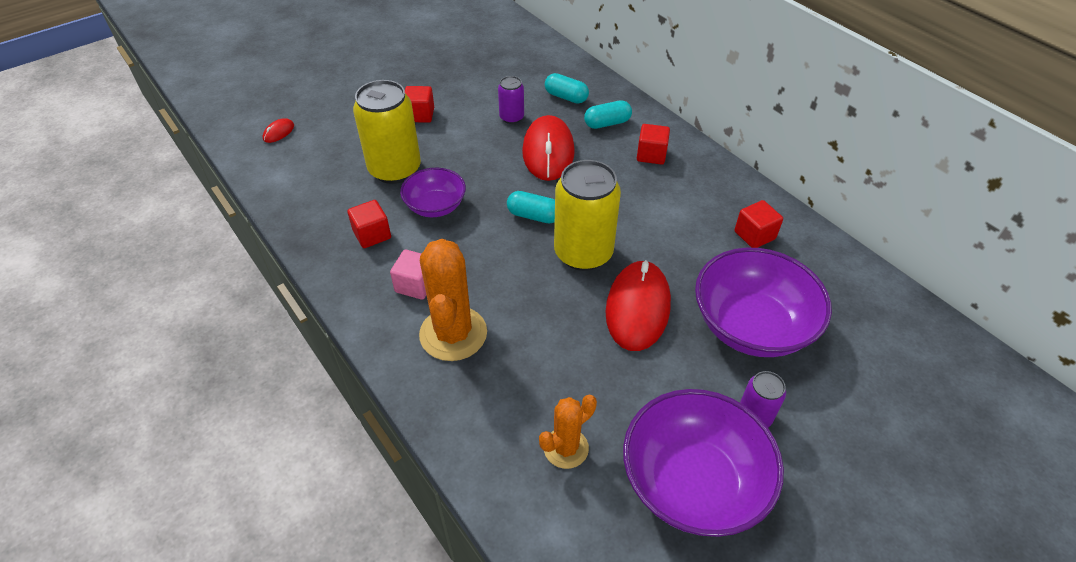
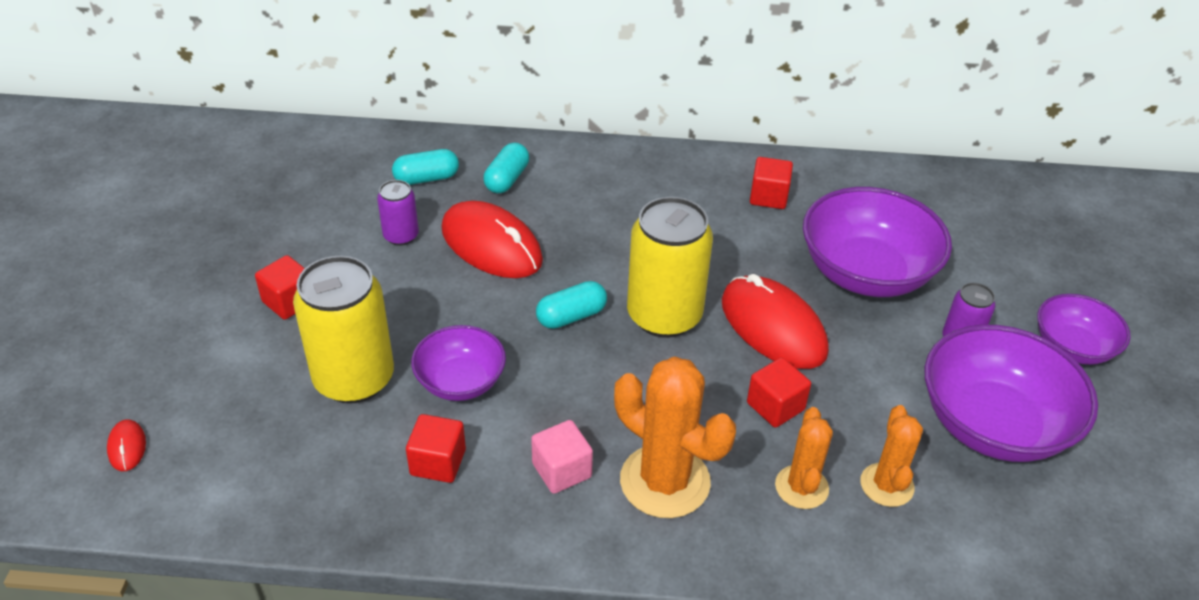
camera: 50 degrees left, 5 degrees down
(516, 402) = (801, 487): none -> orange cactus
(651, 155) = (590, 183): red cube -> red cube (775, 406)
(839, 494) = (1072, 347): none -> purple bowl

